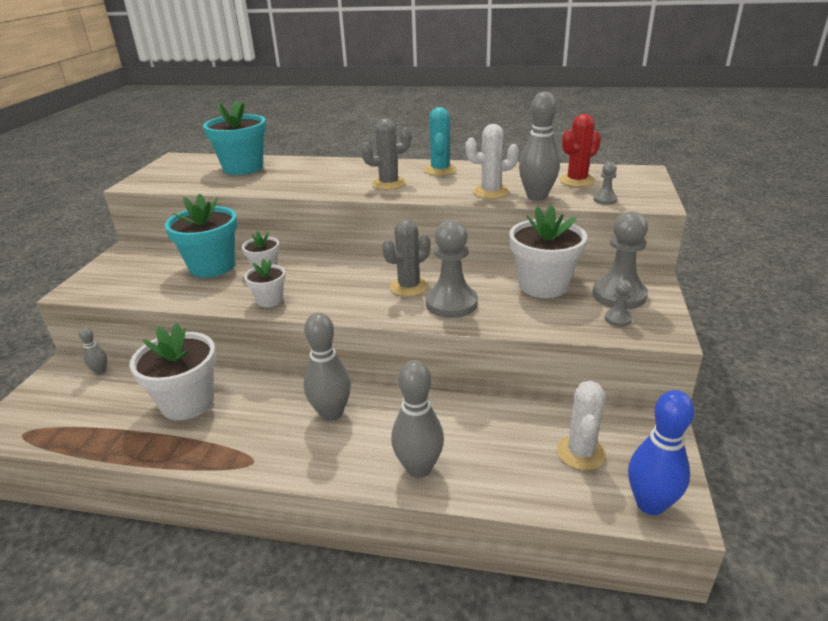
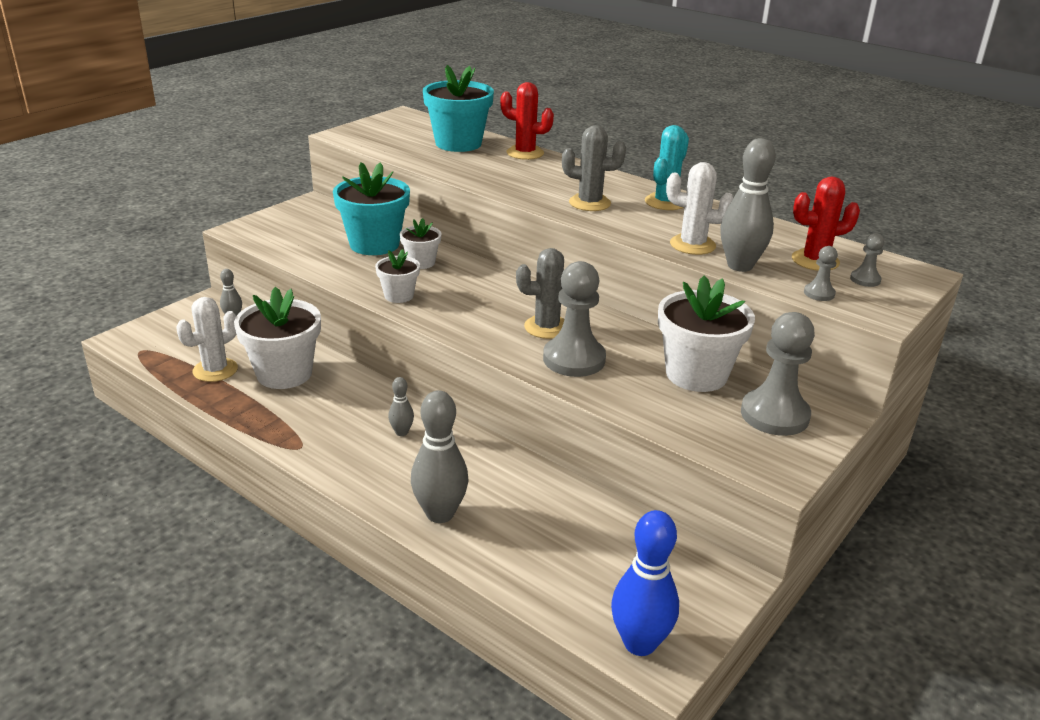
camera: 25 degrees right, 0 degrees up
(303, 162) = (525, 153): none -> red cactus
(331, 413) = (401, 432): grey bowling pin -> grey bowling pin, size x0.50
(580, 453) = (614, 567): white cactus -> white cactus (215, 370)
(618, 319) = (742, 439): grey pawn -> grey pawn (865, 279)

